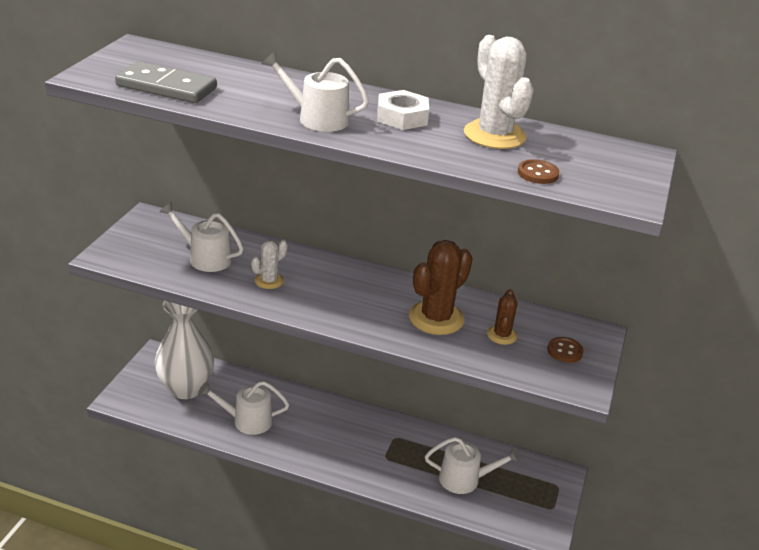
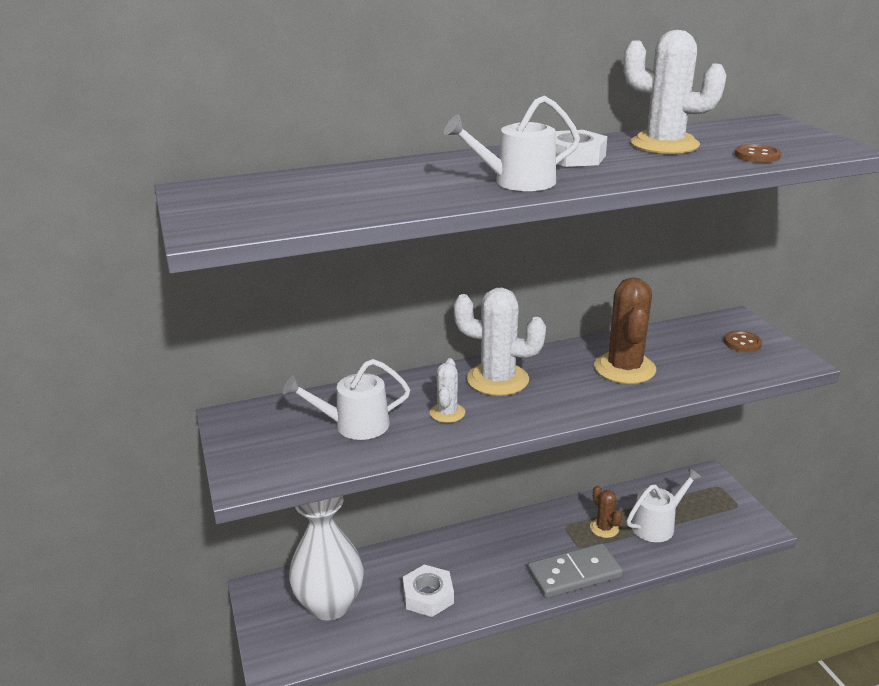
camera: 35 degrees left, 5 degrees down
(166, 87) = (319, 209): grey domino -> grey domino (574, 573)
(247, 421) = (428, 596): white watering can -> white nut
(336, 278) = (497, 379): none -> white cactus
(501, 335) = (687, 355): brown cactus -> brown cactus (604, 528)

